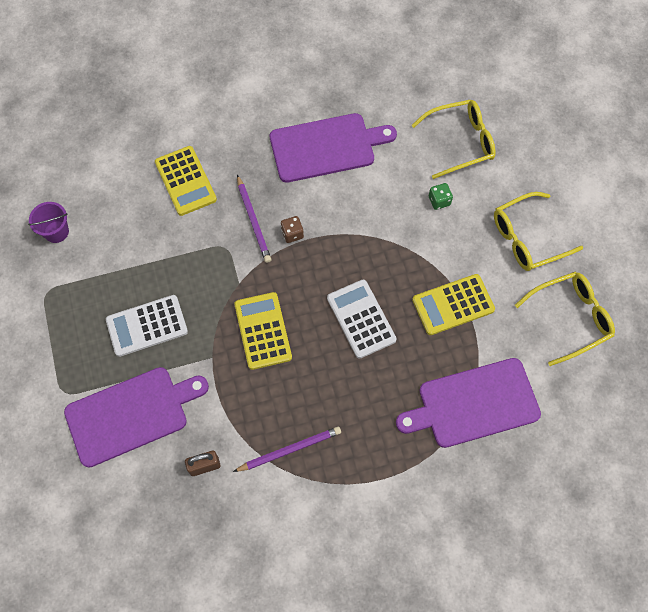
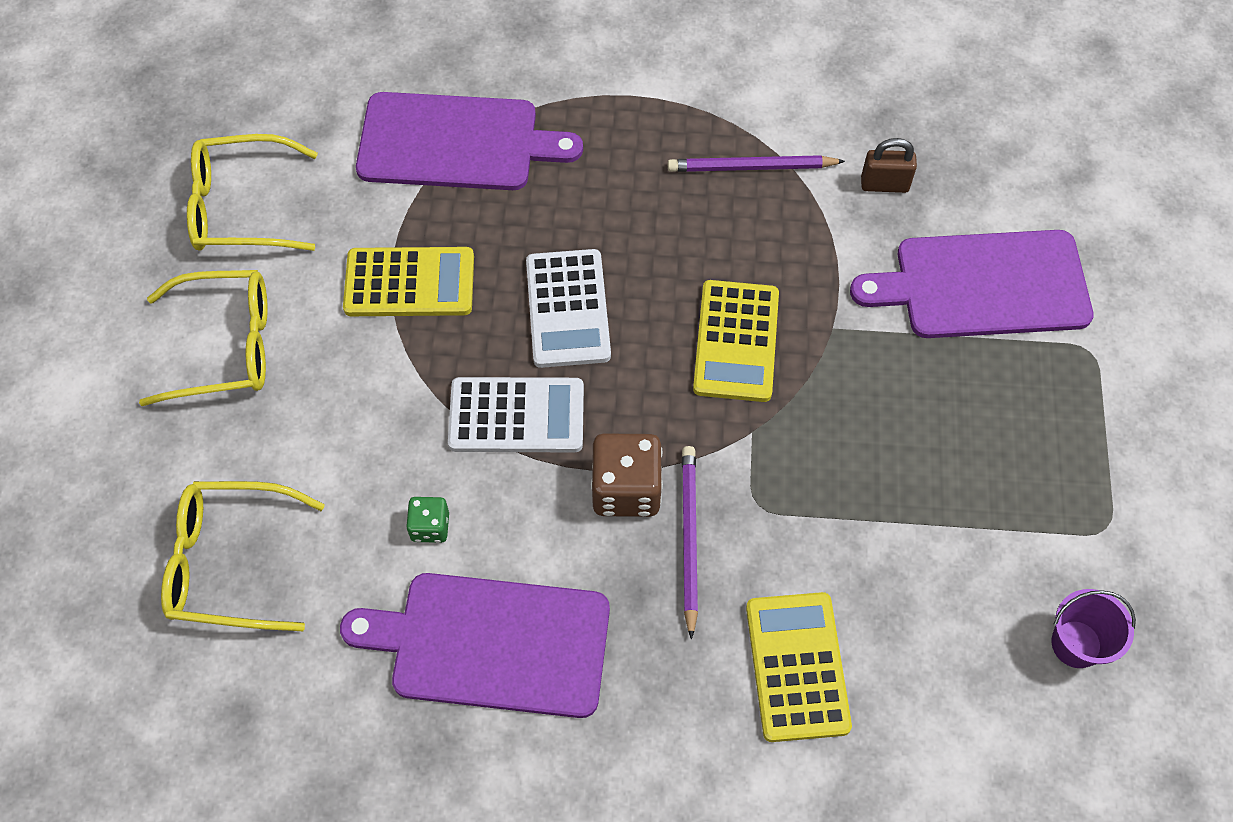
camera: 160 degrees left, 5 degrees down
(147, 326) = (931, 411): white calculator -> white calculator (516, 416)
(292, 234) = (626, 489): brown dice -> brown dice, size x1.81
(439, 201) = (335, 461): green dice -> green dice (430, 527)

